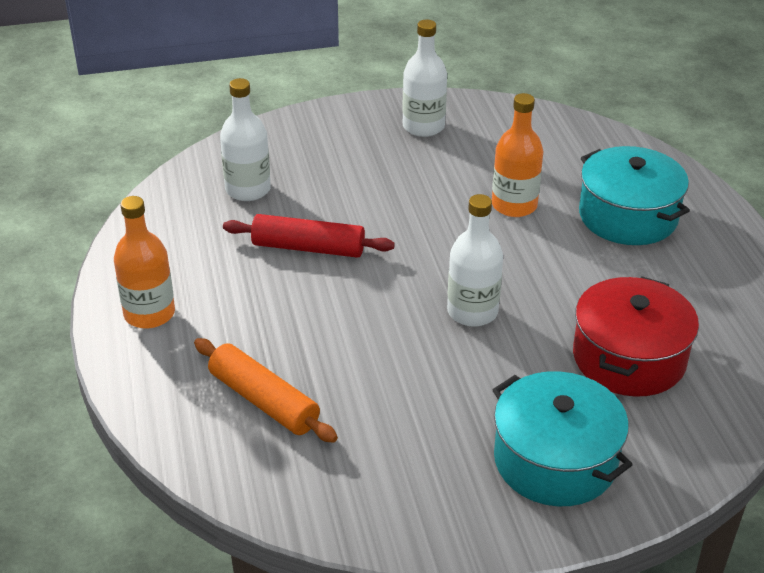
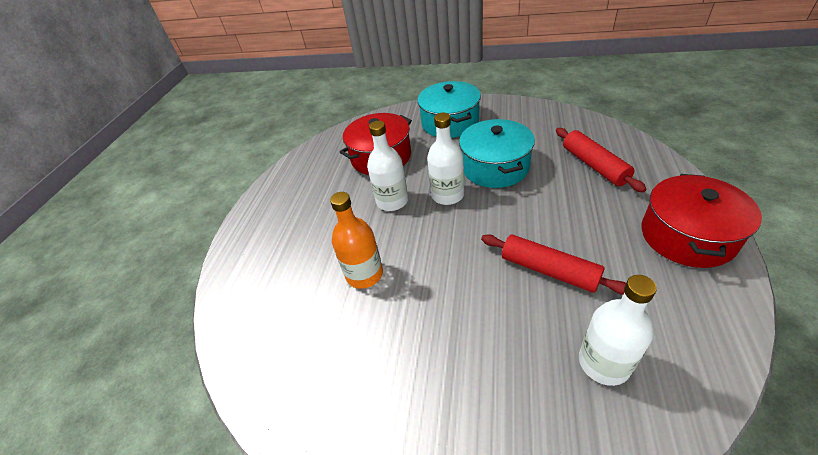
camera: 150 degrees left, 5 degrees up
(149, 314) = (687, 236): orange bottle -> red pot
(263, 401) = (594, 165): orange rolling pin -> red rolling pin
(423, 126) = (379, 415): white bottle -> white bottle (392, 201)
(628, 216) = (296, 244): turquoise pot -> turquoise pot (495, 167)

